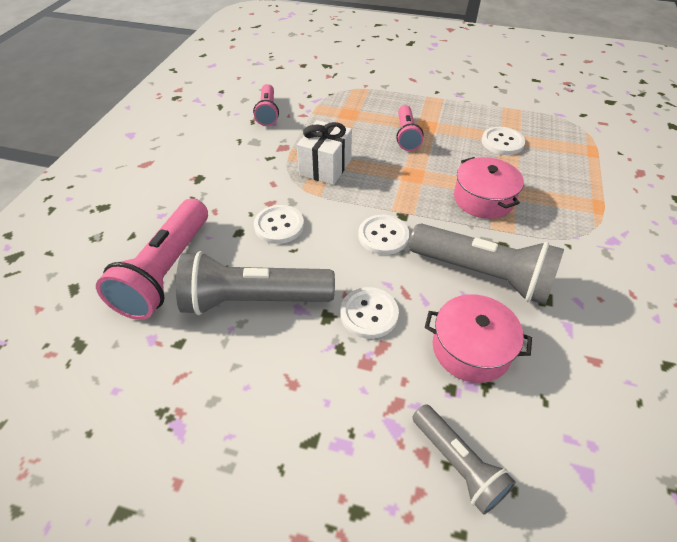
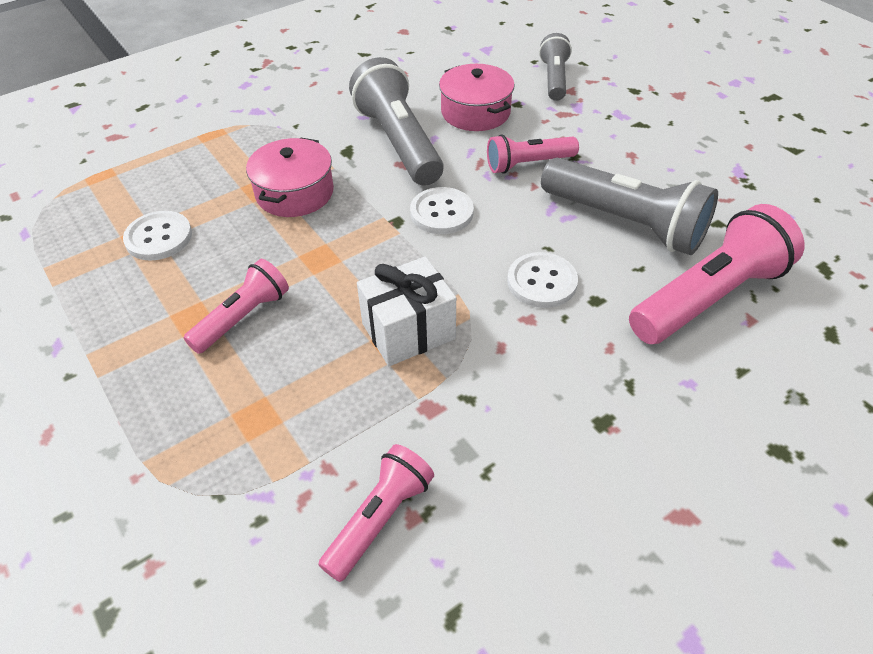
camera: 140 degrees left, 0 degrees up
(369, 314) = (528, 164): white button -> pink flashlight

